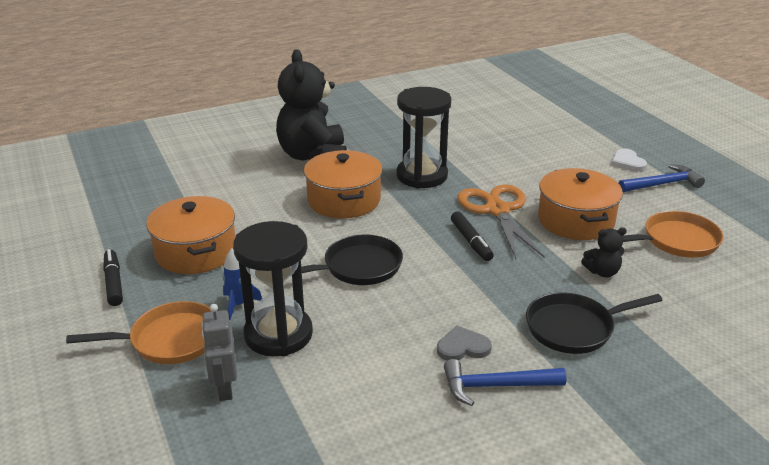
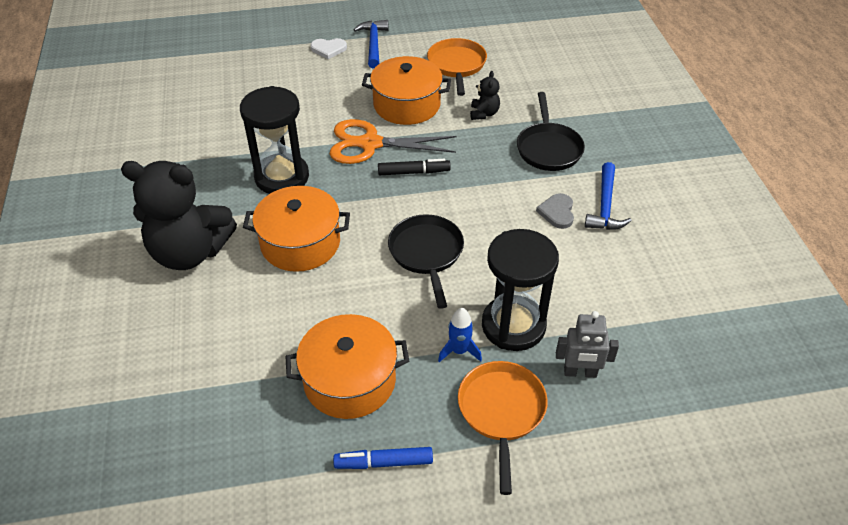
camera: 75 degrees left, 15 degrees up
(114, 283) = (383, 462): black marker -> blue marker

